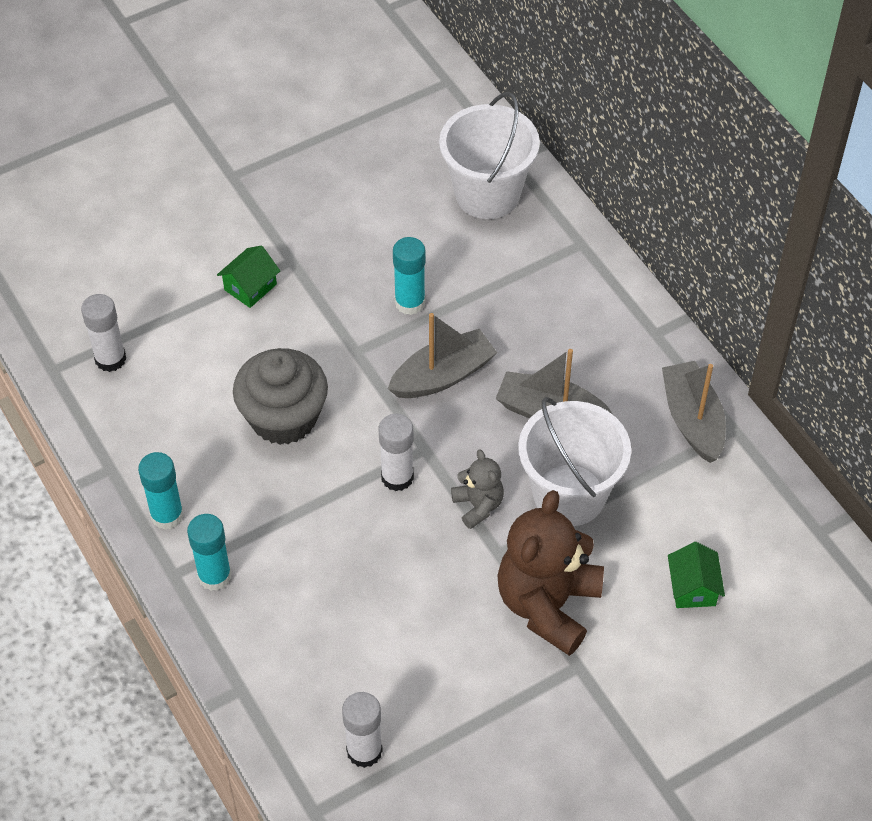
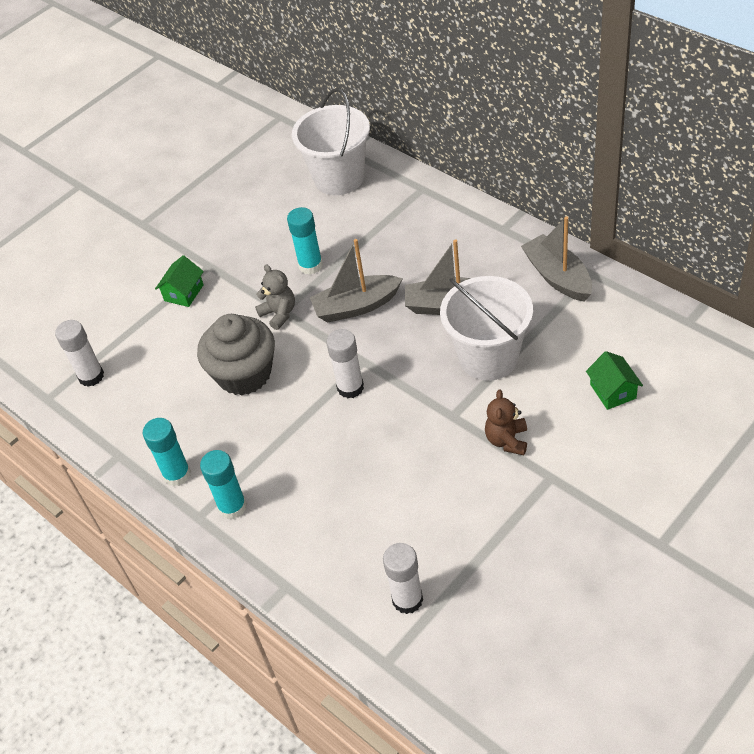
camera: 10 degrees left, 5 degrees down
(443, 375) = (356, 306): grey boat -> grey boat turned 150 degrees counterclockwise
(478, 505) = (422, 387): grey teddy bear -> grey teddy bear (279, 314)
(547, 605) = (507, 440): brown teddy bear -> brown teddy bear, size x0.50

